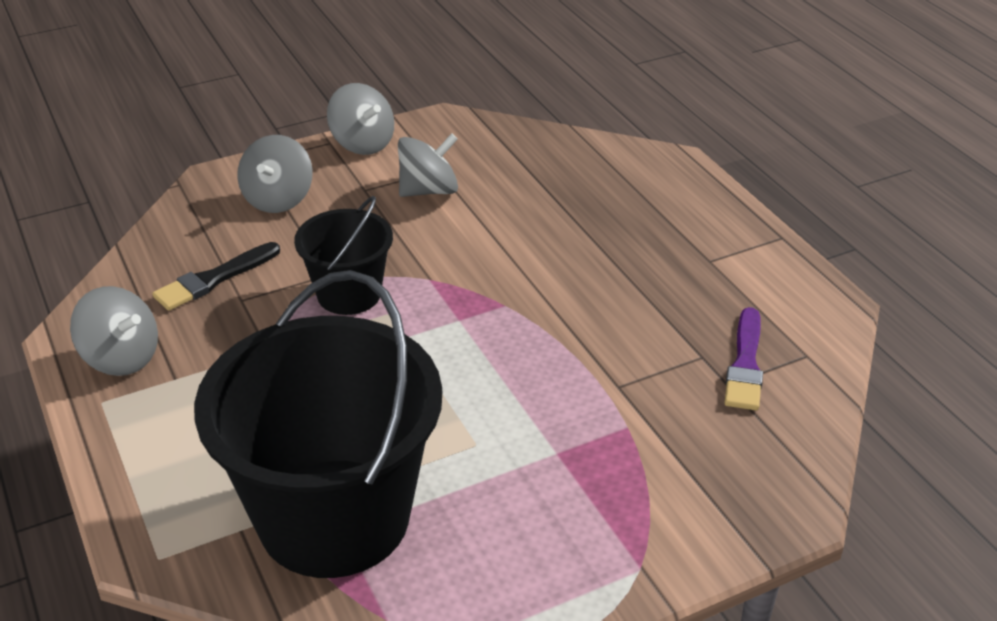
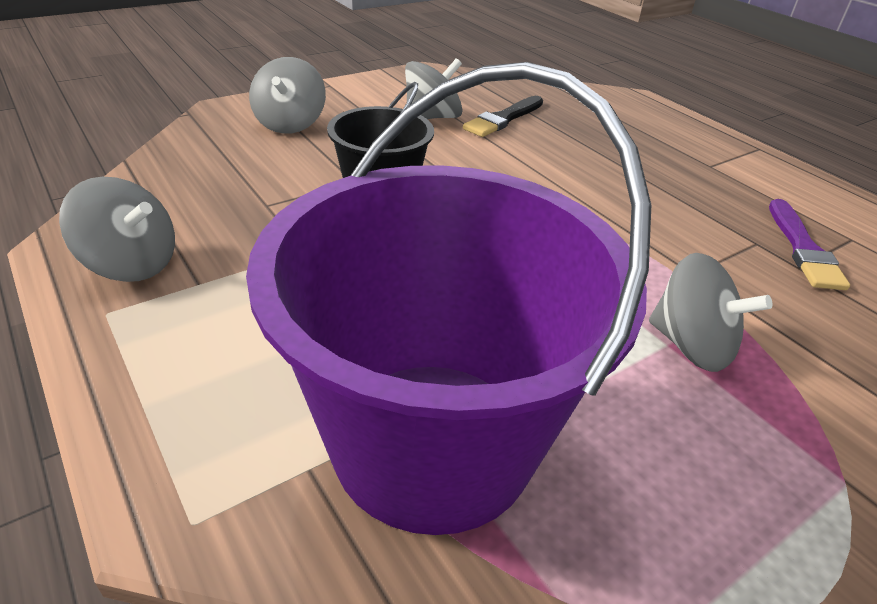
camera: 10 degrees left, 0 degrees up
(214, 279) = (234, 187): black brush -> black brush (503, 119)
(334, 517) = (432, 442): black bucket -> purple bucket
(362, 143) = (360, 86): grey spinning top -> grey spinning top (691, 345)

